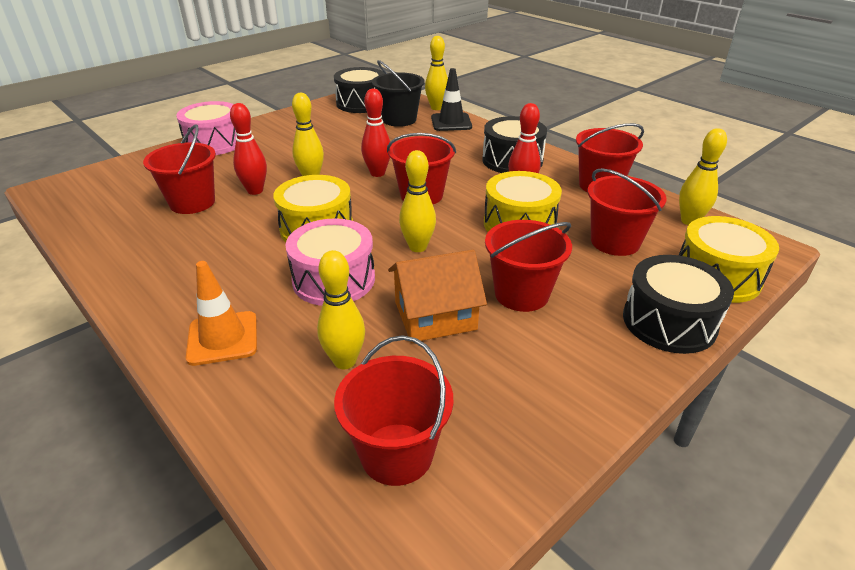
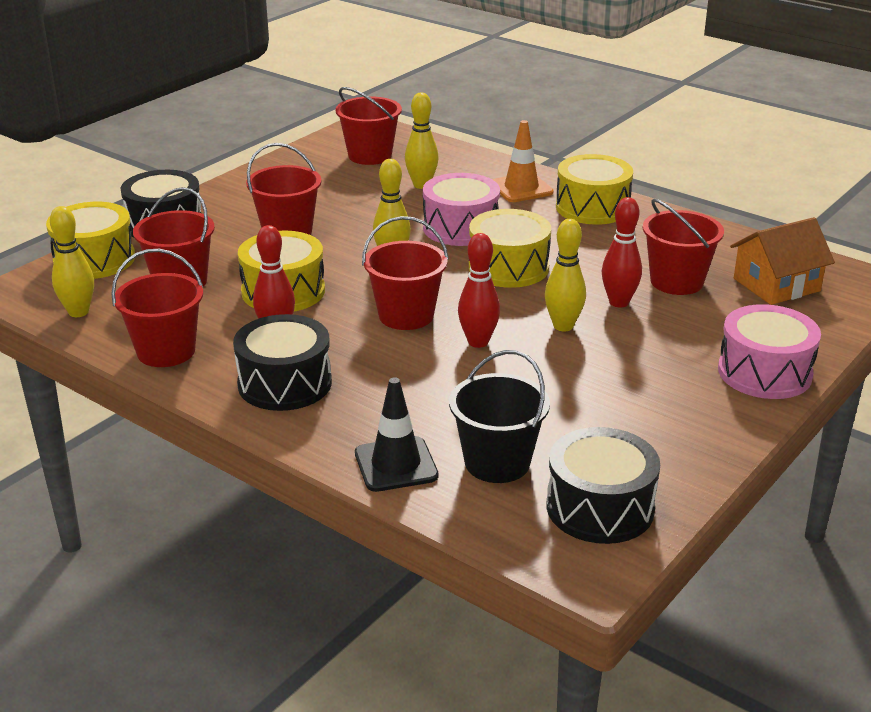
camera: 170 degrees right, 5 degrees down
(172, 294) = (592, 207): none -> yellow drum
(435, 316) = (361, 212): orange house -> orange house (776, 285)
(436, 108) = (436, 509): yellow bowling pin -> none

